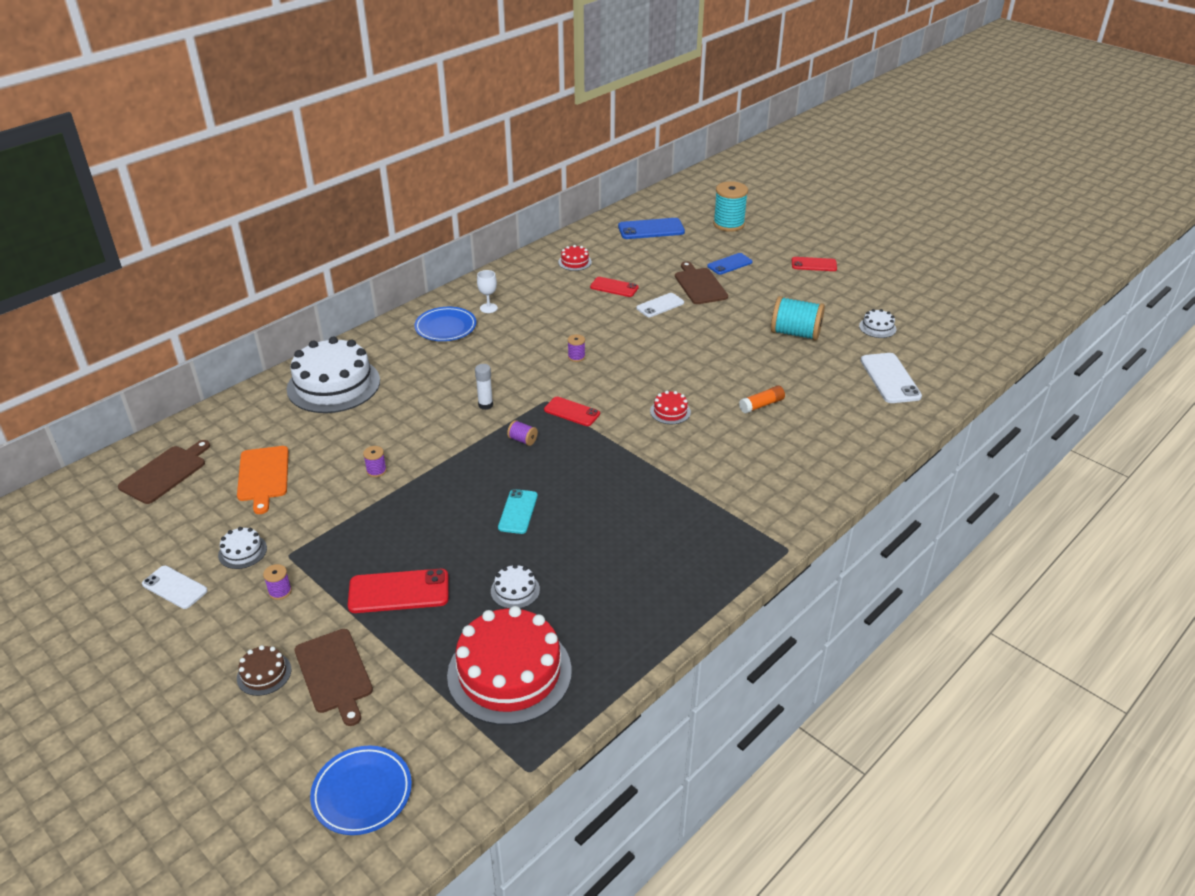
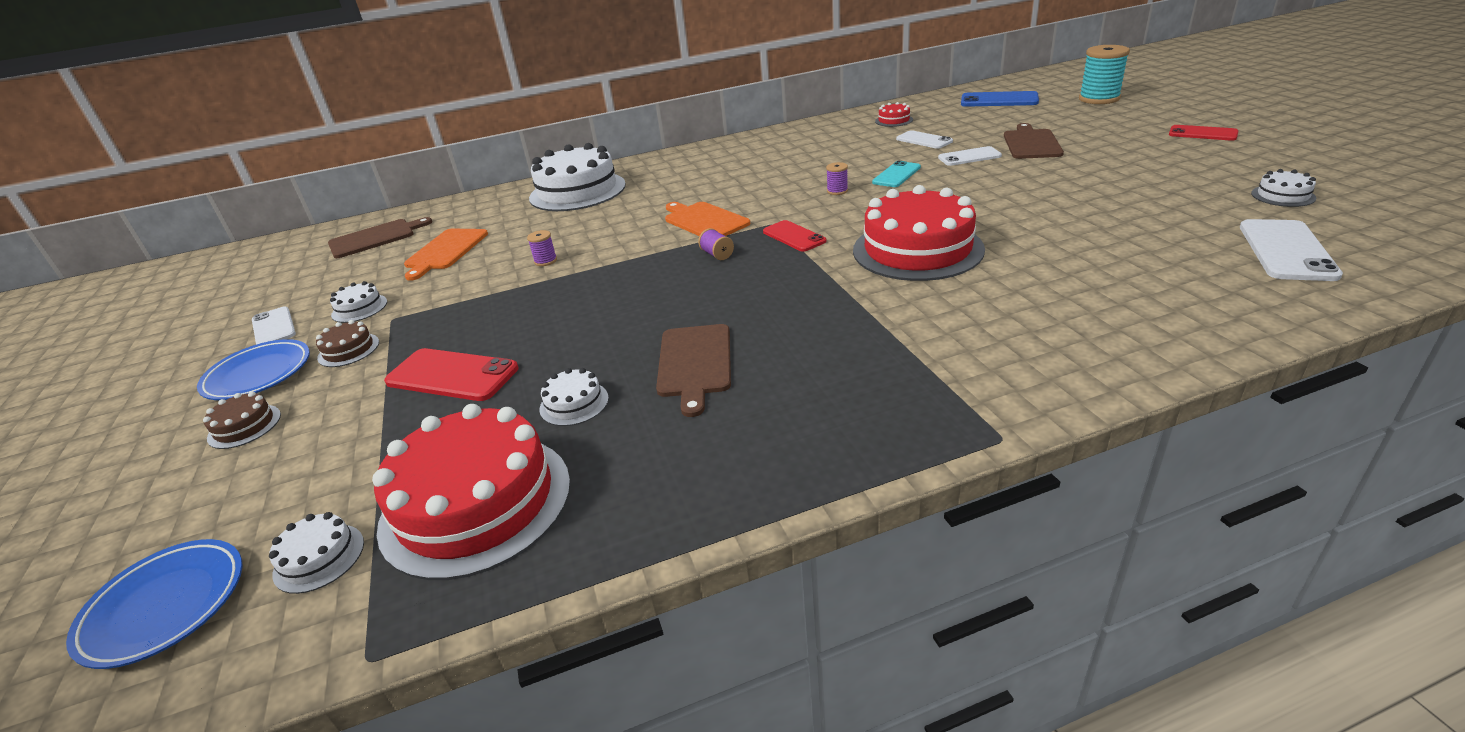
camera: 30 degrees right, 5 degrees down
(280, 591) = (348, 350): purple spool -> brown cake
(334, 673) = (302, 446): brown cutting board -> brown cutting board (695, 363)
(437, 735) = (319, 558): none -> white cake
(446, 327) = (720, 159): blue plate -> blue plate (258, 375)
(485, 405) = (704, 220): white glue stick -> orange cutting board
(488, 308) = (775, 148): white goblet -> none
(518, 512) = (652, 321): turquoise phone -> turquoise phone (896, 175)
(614, 287) = (924, 140): red phone -> white phone
(670, 411) = (917, 249): red cake -> red cake, size x2.34
(729, 264) = (1081, 129): blue phone -> none
(761, 405) = (1053, 257): orange glue stick -> none
(795, 333) = (1144, 192): turquoise spool -> none

